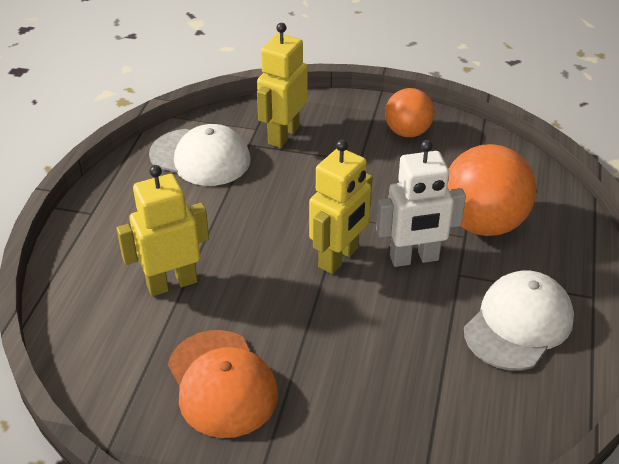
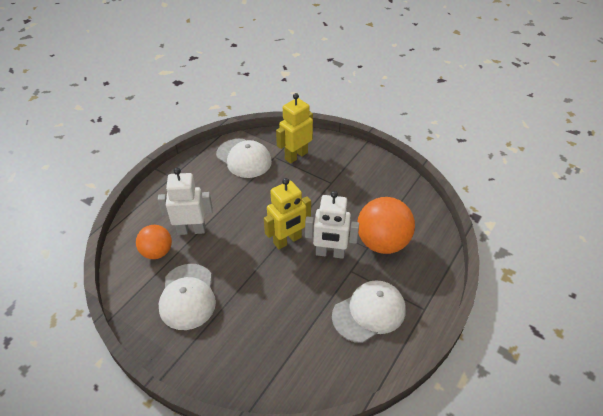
camera: 20 degrees right, 5 degrees up
(172, 283) = (191, 230): yellow robot -> white robot
(222, 383) = (187, 296): orange cap -> white cap
(407, 132) = (368, 171): orange ball -> orange ball (157, 252)

